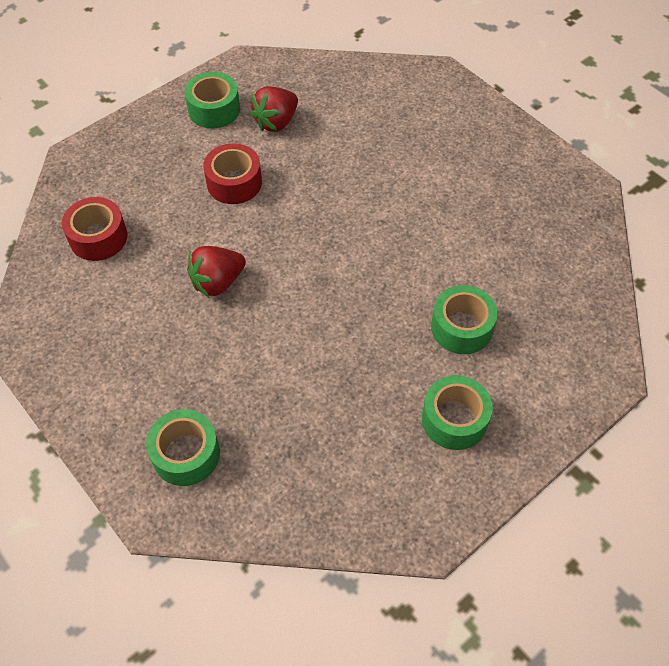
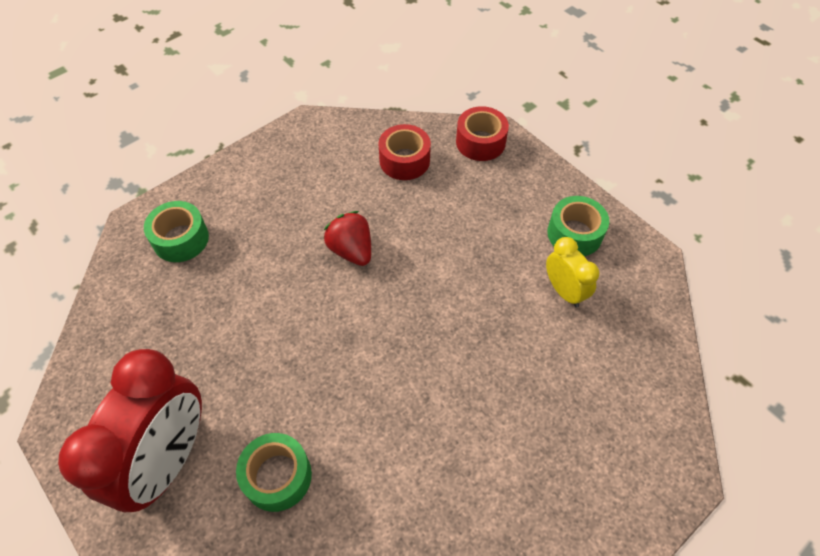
camera: 90 degrees right, 0 degrees up
(234, 183) = (474, 257): red tape -> red tape (480, 142)
(276, 122) = (564, 291): red strawberry -> yellow clock
(454, 419) = (169, 460): green tape -> red clock

